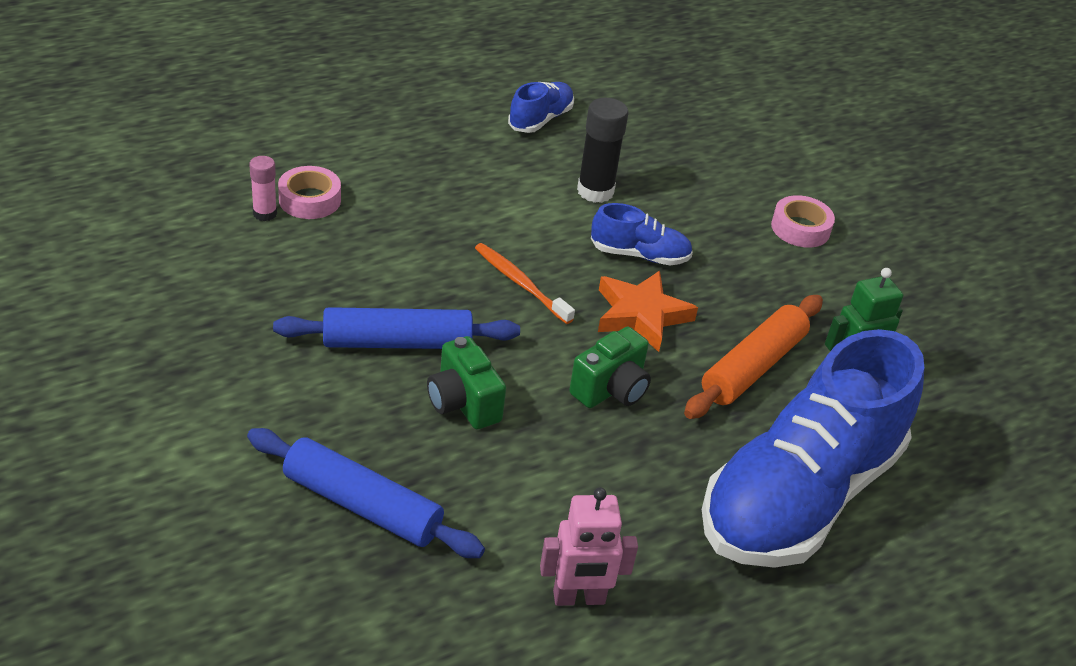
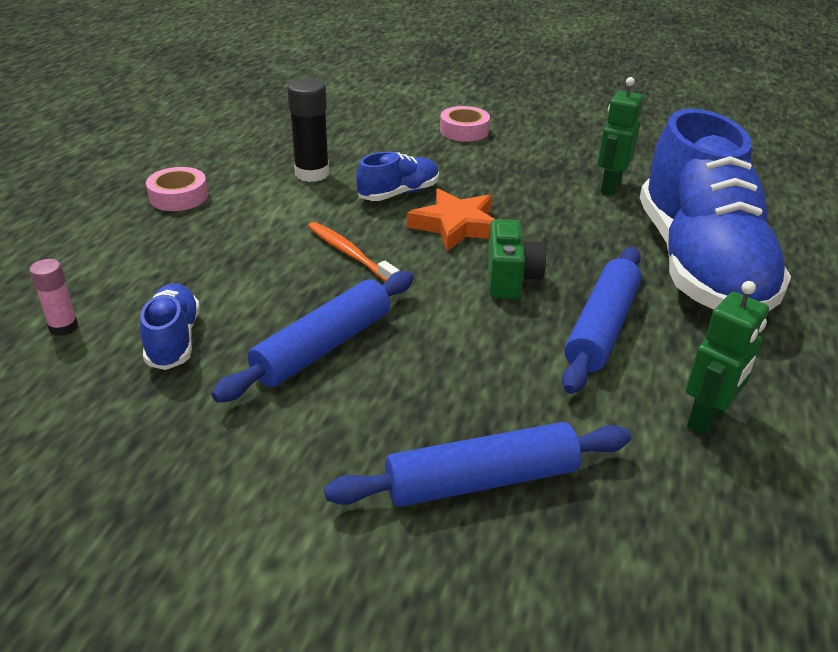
camera: 40 degrees left, 5 degrees down
(310, 200) = (93, 294): pink tape -> pink tape (178, 196)
(463, 403) = (435, 354): green camera -> none
(520, 283) = (349, 254): orange toothbrush -> orange toothbrush turned 45 degrees clockwise
(540, 119) = (206, 152): blue shoe -> blue shoe (173, 340)
(579, 598) = (706, 419): pink robot -> green robot
(616, 478) = (601, 328): none -> blue rolling pin
(752, 367) = (562, 214): orange rolling pin -> none

